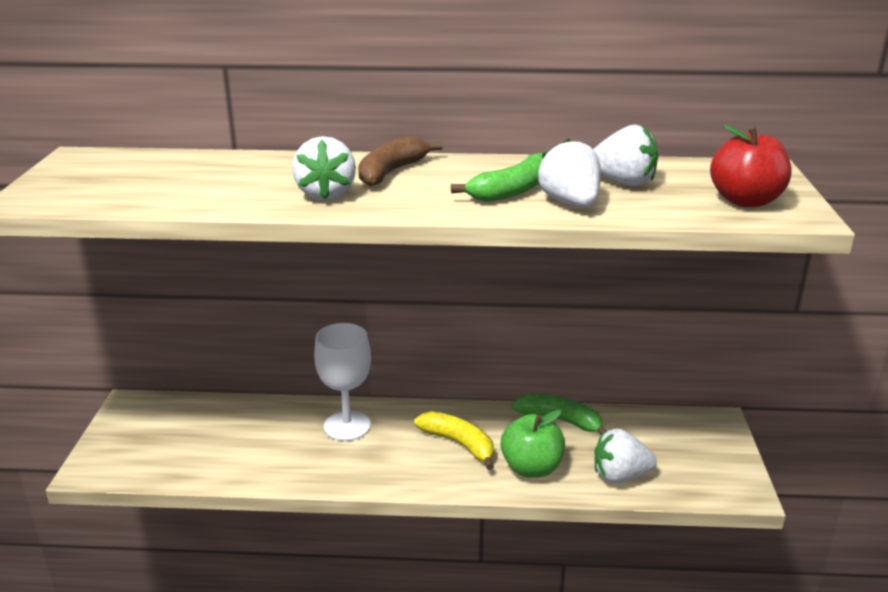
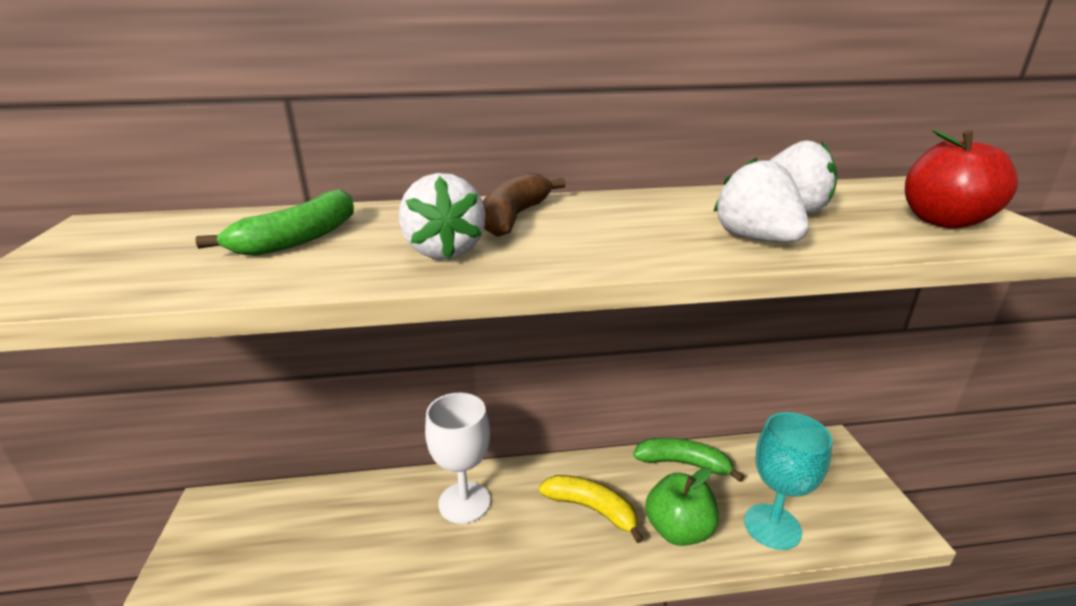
camera: 10 degrees left, 0 degrees up
(512, 191) = (674, 229): green banana -> green banana (299, 239)
(620, 476) = (772, 526): white strawberry -> turquoise goblet

